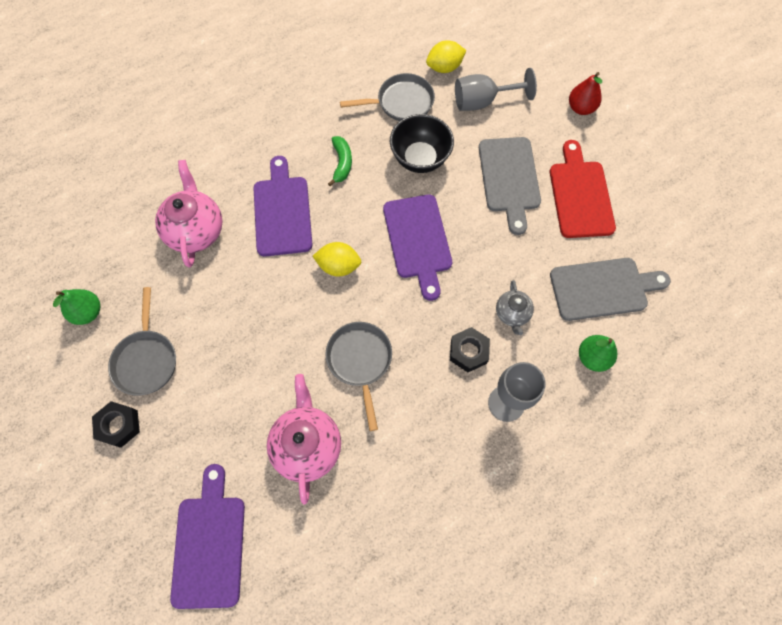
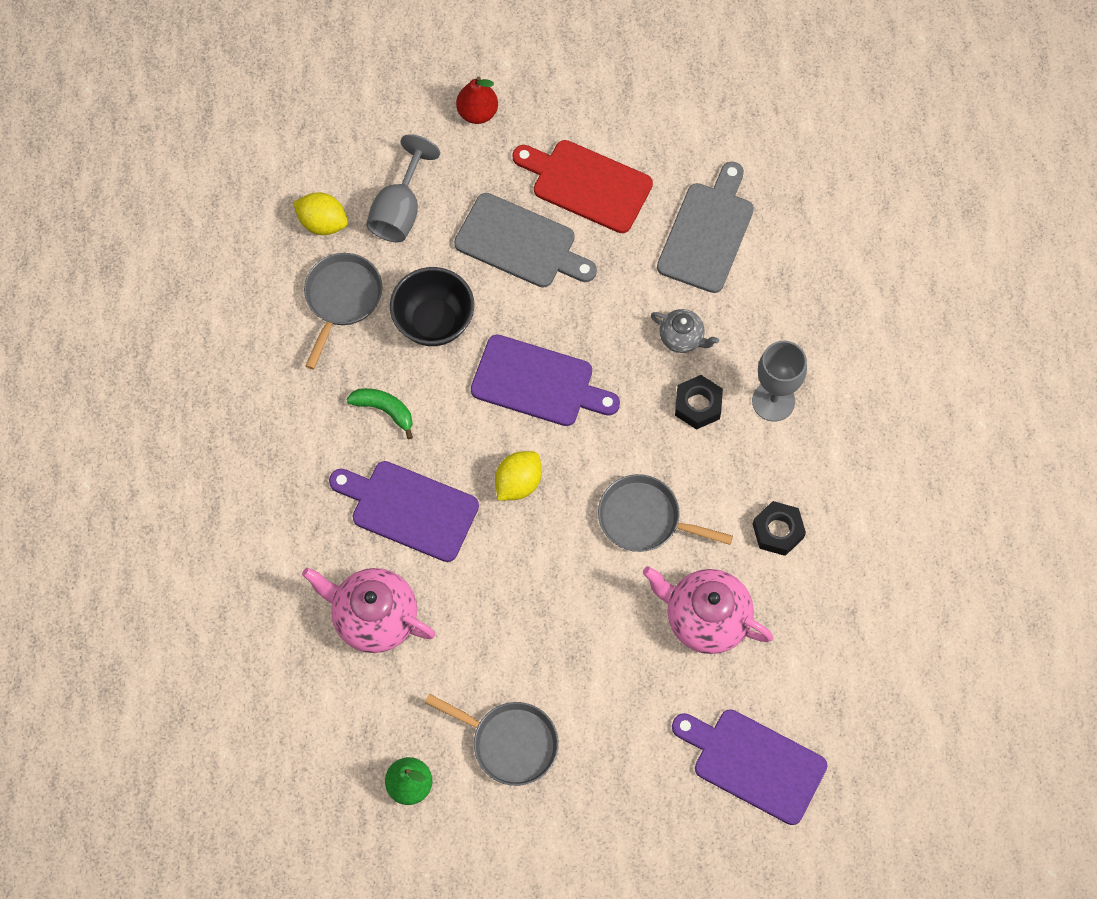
camera: 60 degrees left, 0 degrees up
(119, 425) = (572, 804): black nut -> black nut (778, 531)
(444, 67) = (323, 223): yellow lemon -> yellow lemon turned 75 degrees counterclockwise
(592, 357) = (774, 290): green pear -> none

